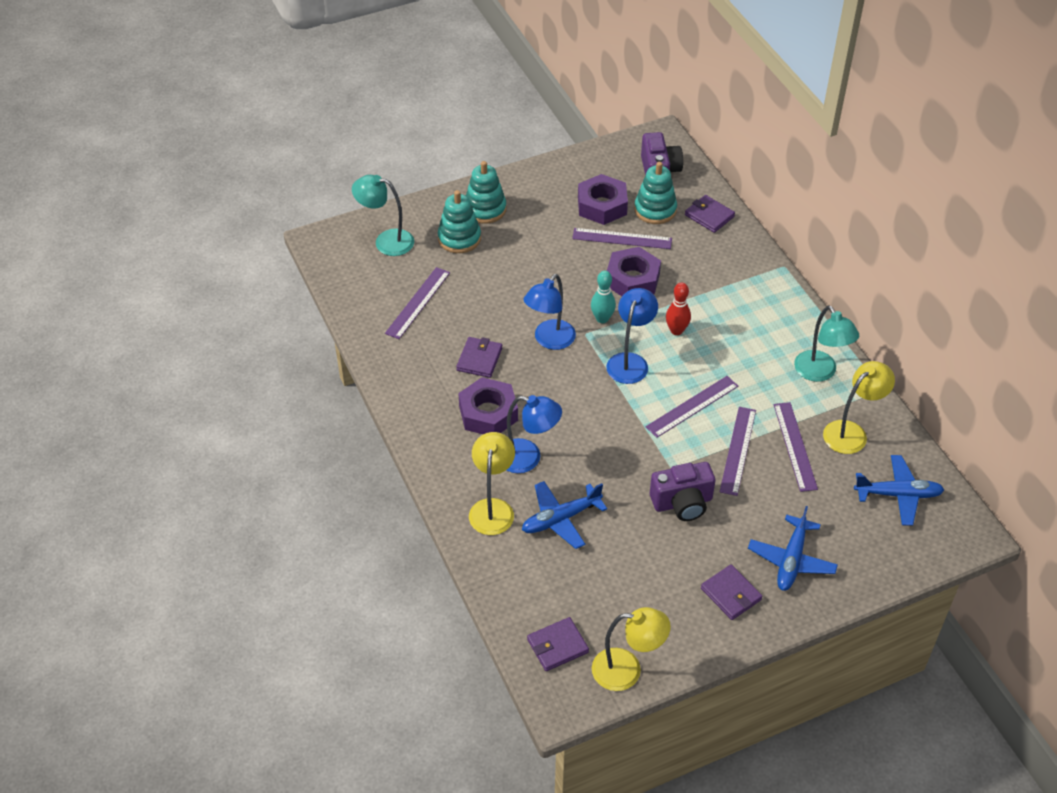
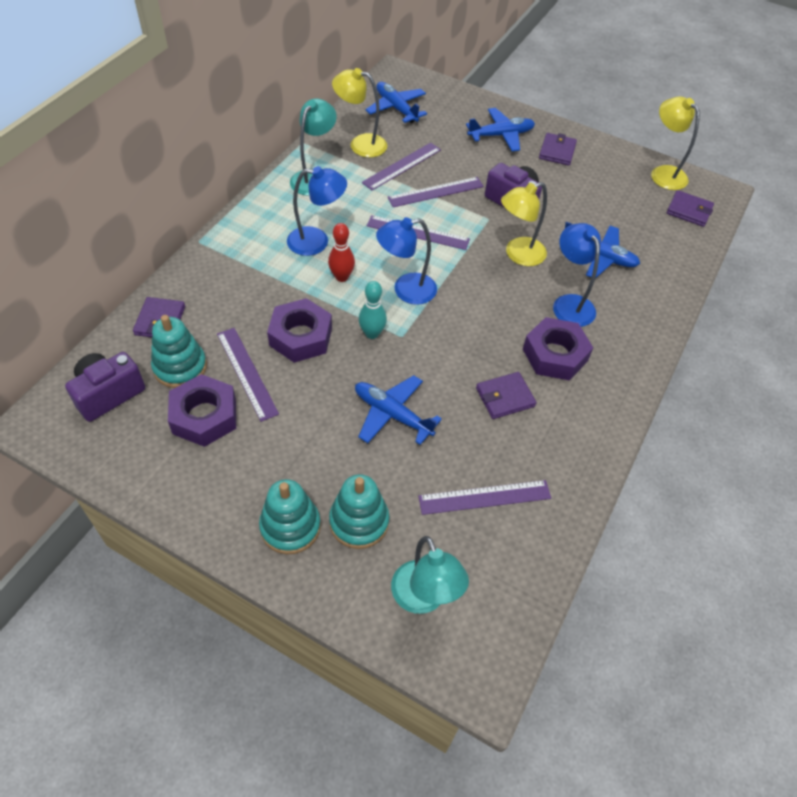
camera: 130 degrees left, 5 degrees up
(492, 508) = (635, 299): yellow lamp -> yellow lamp (518, 255)
(521, 292) = (392, 414): none -> blue plane
(549, 340) = (433, 357): blue lamp -> blue lamp (317, 241)

